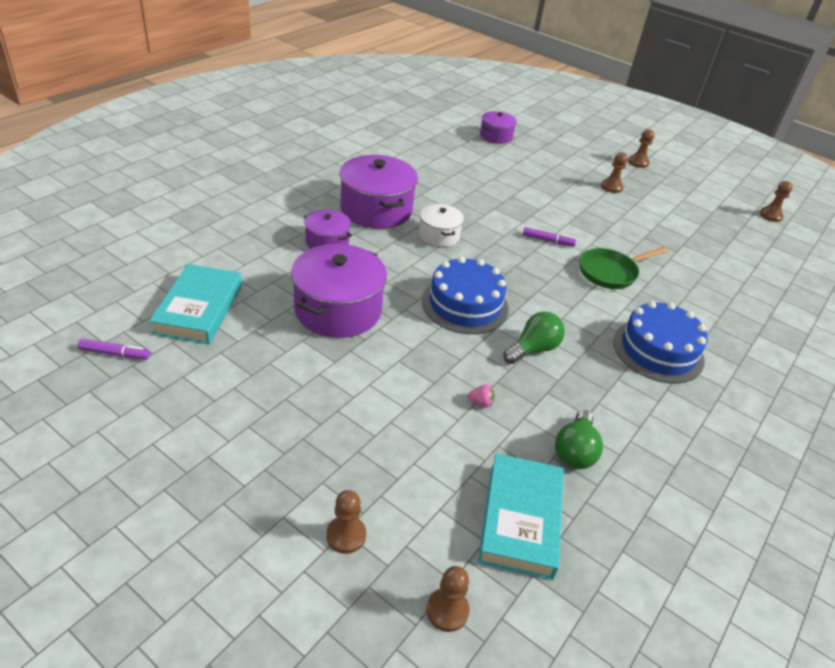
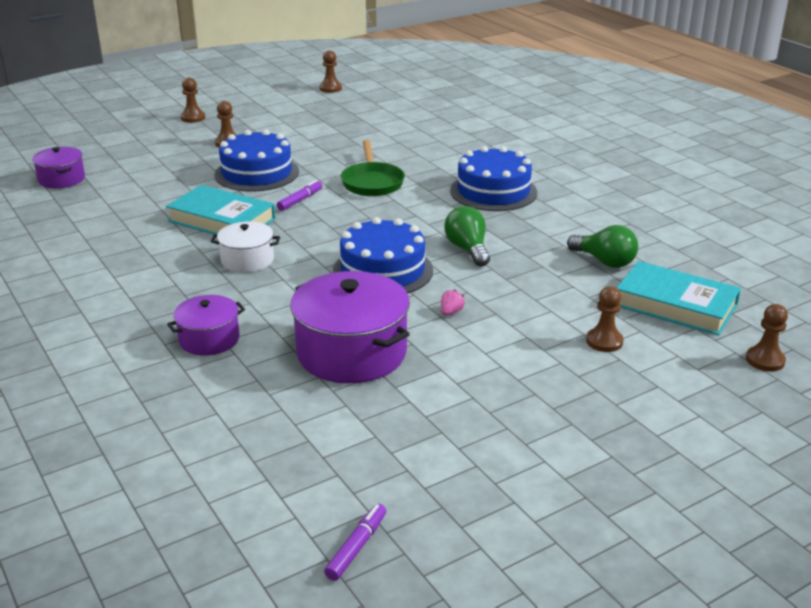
camera: 65 degrees left, 10 degrees down
(199, 309) = (295, 462): turquoise book -> turquoise book (222, 220)
(346, 535) = (683, 400): brown pawn -> brown pawn (604, 341)
(376, 209) = (161, 291): purple pot -> none
(481, 403) = (532, 293): pink strawberry -> pink strawberry (451, 312)
(574, 211) = (257, 173): none -> blue cake

